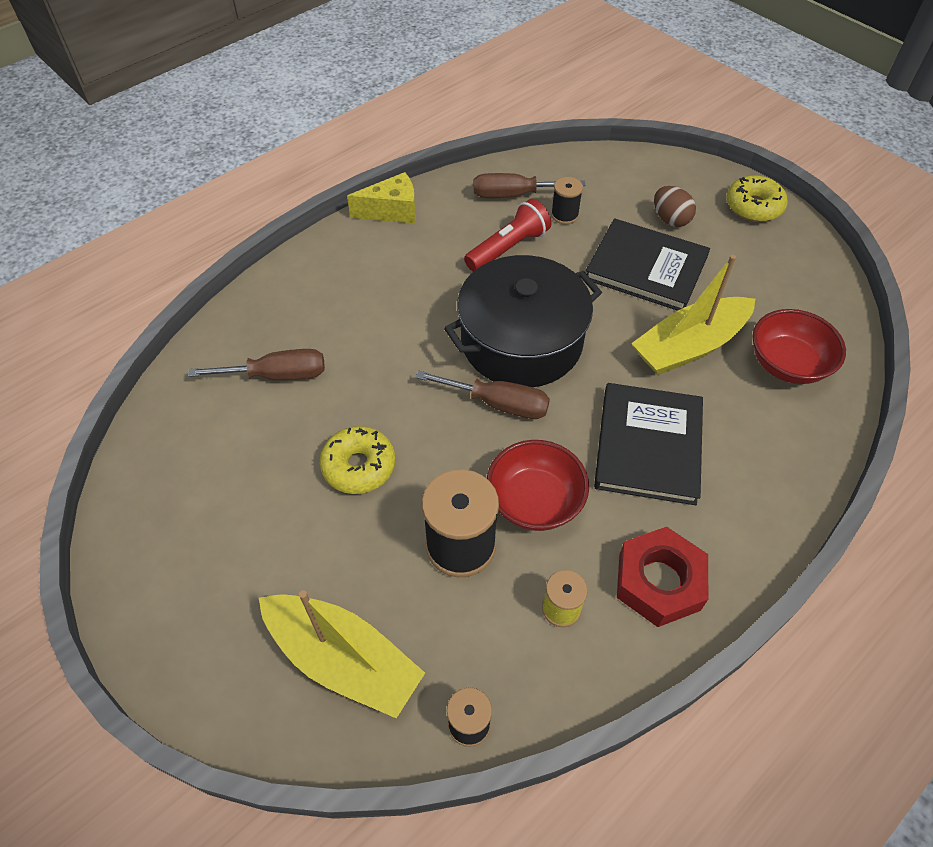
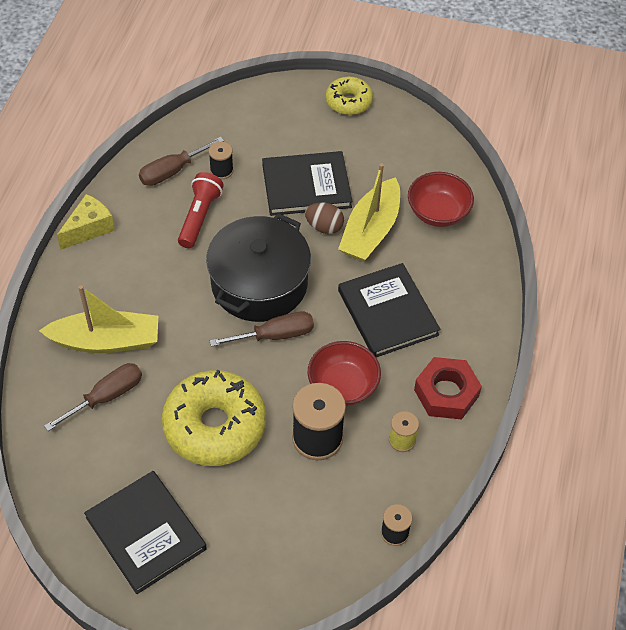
camera: 35 degrees left, 0 degrees up
(196, 541) = (146, 533): none -> black book
(343, 660) = (297, 543): yellow boat -> yellow boat (106, 341)
(359, 466) = (215, 426): yellow donut -> yellow donut, size x1.80
(670, 219) = (298, 139): brown egg -> brown egg (324, 227)

